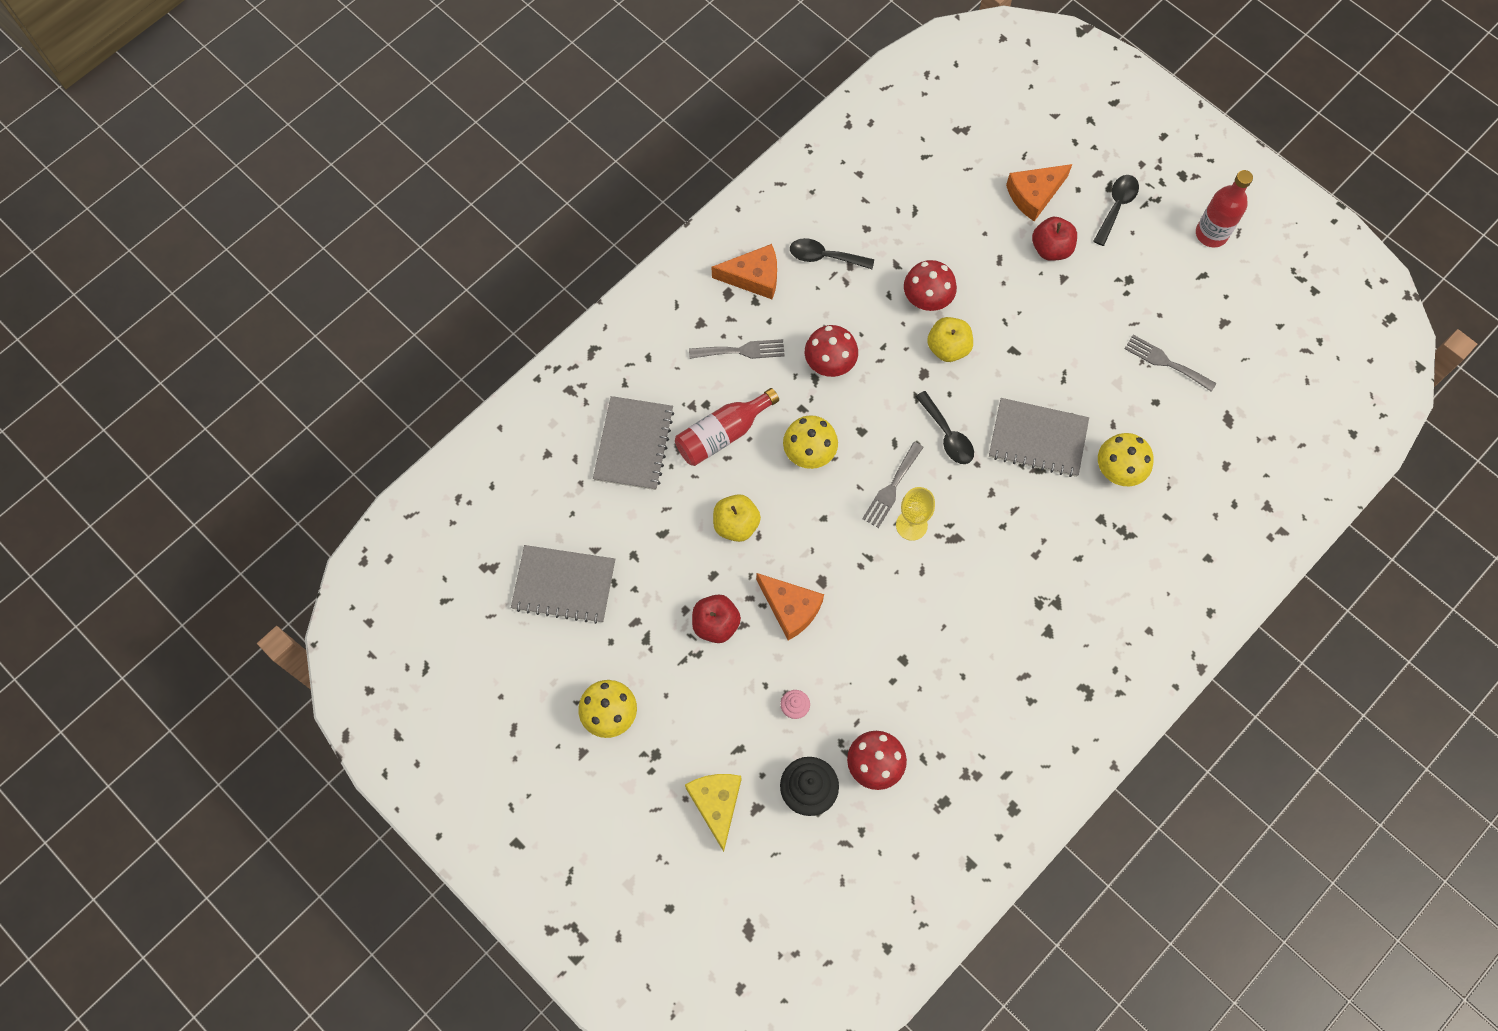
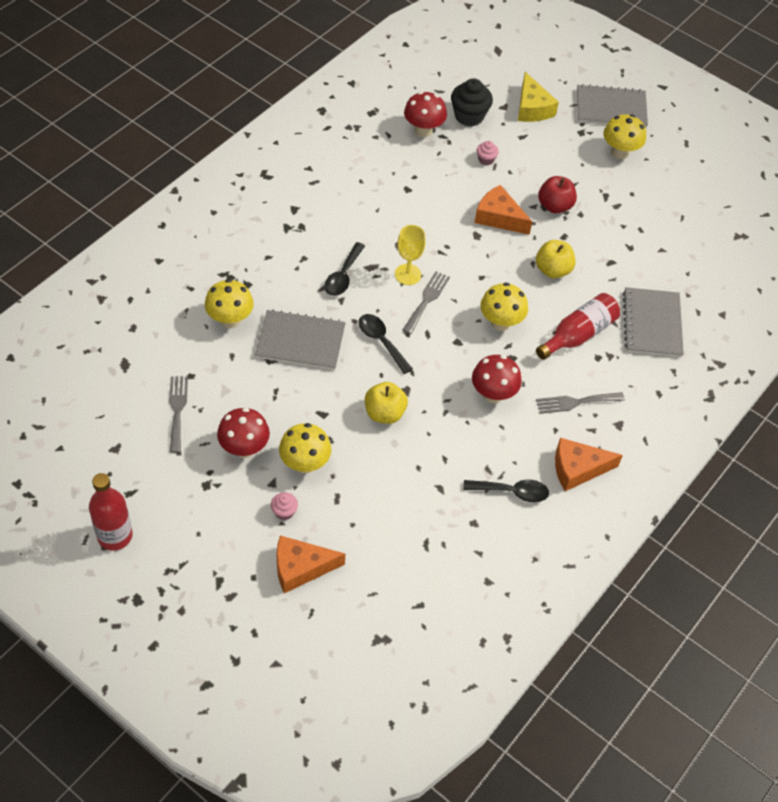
camera: 170 degrees right, 15 degrees down
(564, 585) = (678, 226): grey notebook -> grey notebook (611, 108)
(926, 300) = (407, 455): red mushroom -> red mushroom (244, 448)
(1031, 296) = (305, 464): none -> yellow mushroom
(1034, 195) = (301, 568): orange cheese -> orange cheese turned 150 degrees counterclockwise
(1051, 248) = (284, 512): red apple -> pink cupcake
(1116, 207) = (213, 559): black spoon -> black spoon (343, 276)
(1165, 362) = (177, 410): grey fork -> grey fork turned 120 degrees counterclockwise

